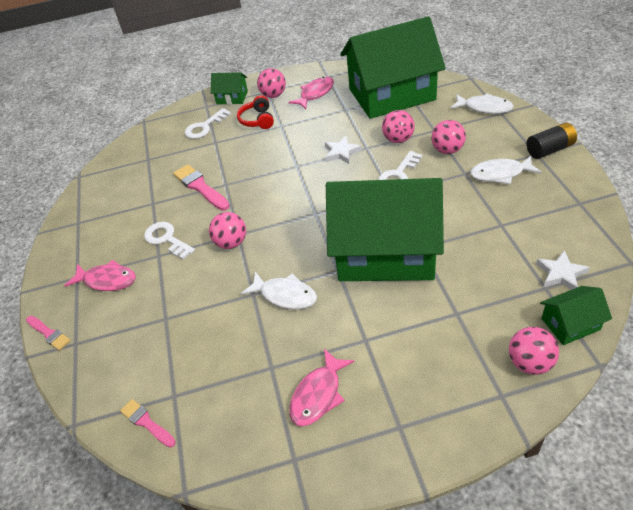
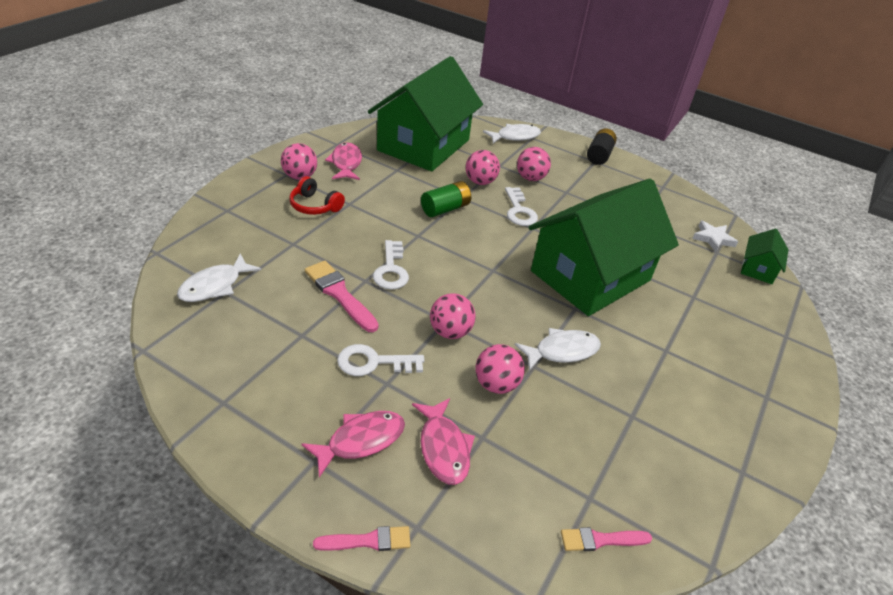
camera: 55 degrees left, 5 degrees down
(200, 187) = (340, 294): pink brush -> pink brush turned 45 degrees clockwise
(204, 127) = (257, 232): white key -> white key (391, 270)
(232, 97) = (250, 192): green house -> none
(318, 395) = (692, 412): pink fish -> pink fish (443, 448)
(341, 152) = (445, 209): white star -> green battery
(500, 174) = (590, 184): white fish -> white fish (215, 286)
(529, 363) = (771, 306): pink ball -> pink ball (496, 384)

